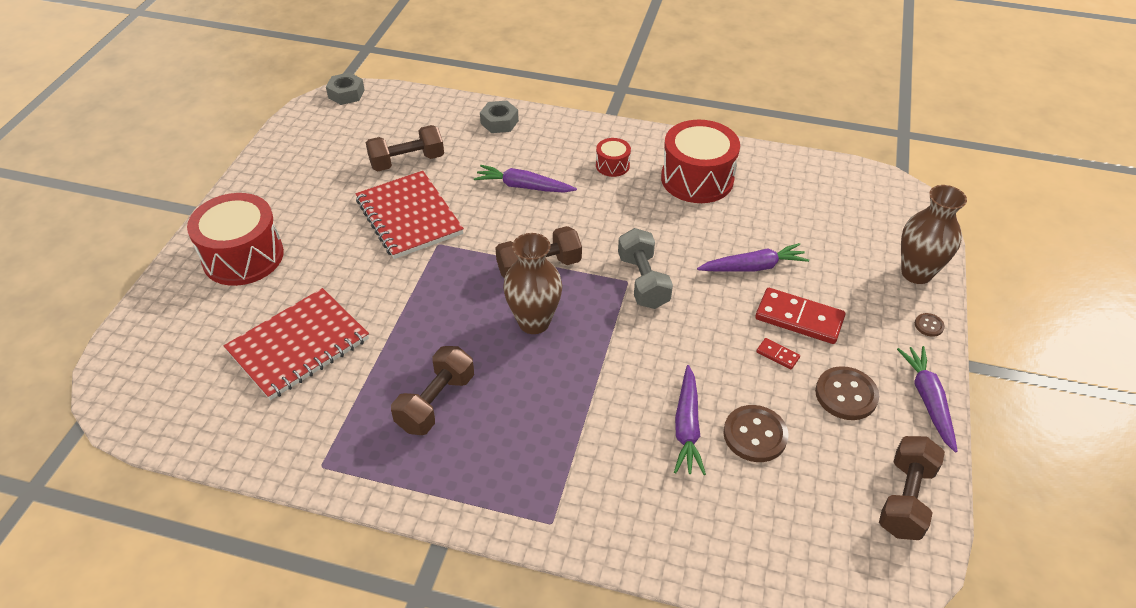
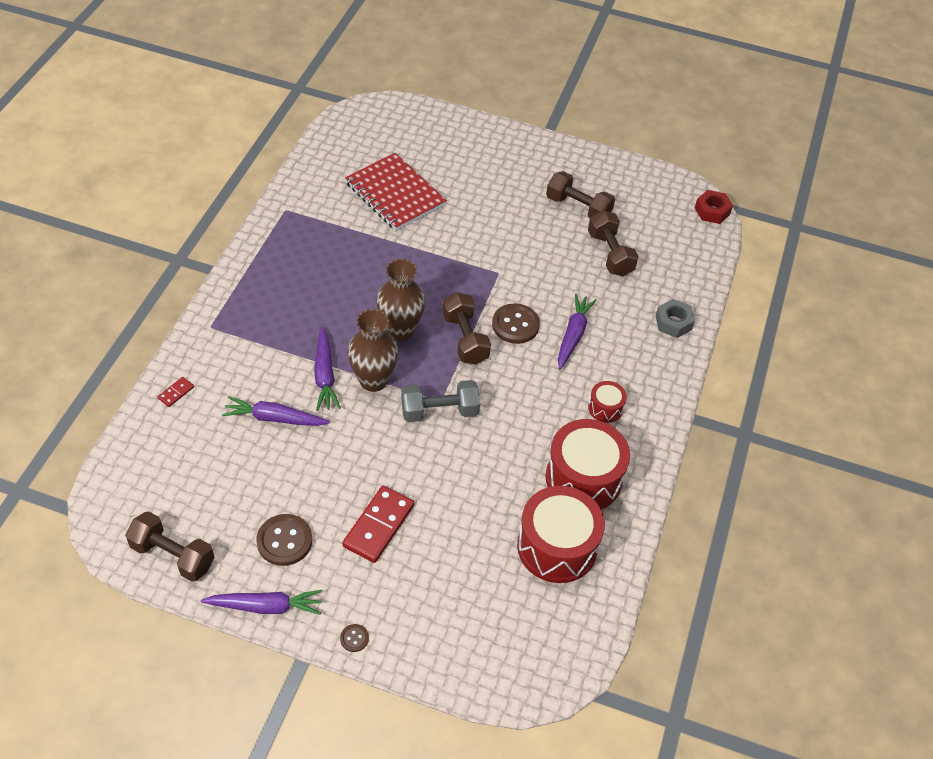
camera: 90 degrees right, 5 degrees up
(243, 256) = (492, 159): red drum -> red drum (557, 546)
(346, 94) = (712, 211): grey nut -> red nut
(409, 217) = (533, 255): red notebook -> none
(436, 402) = (328, 268): brown dumbbell -> brown dumbbell (578, 208)
(753, 267) = (449, 502): purple carrot -> purple carrot (324, 375)
(755, 435) = (257, 463): brown button -> brown button (515, 325)
(777, 355) = (338, 498): red domino -> red domino (176, 393)
(916, 273) = (427, 651): brown vase -> brown vase (373, 380)

